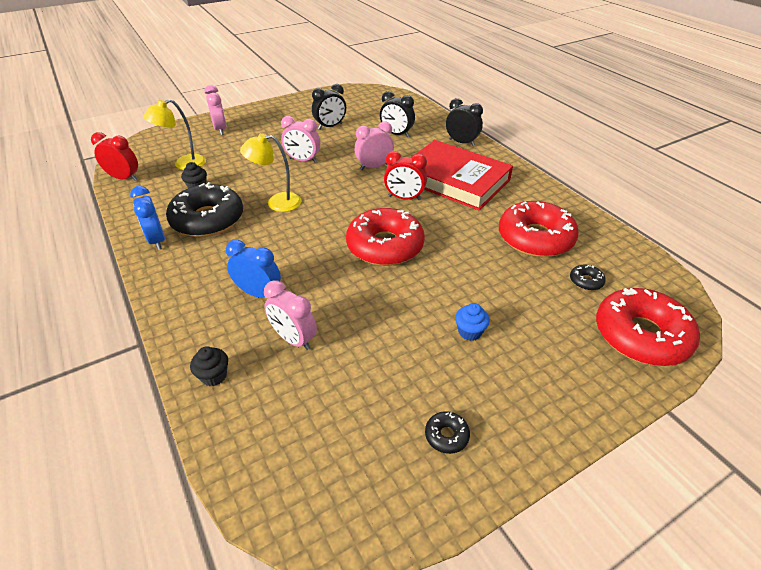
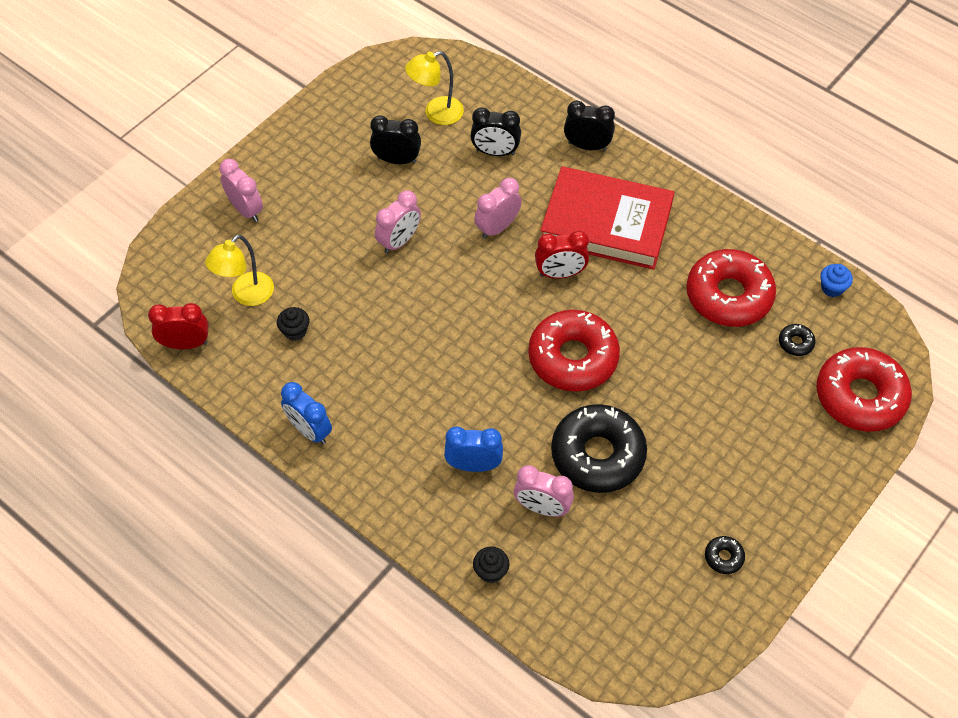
camera: 20 degrees left, 15 degrees up
(208, 220) = (347, 381): black donut -> black donut (597, 455)
(277, 202) = (412, 328): yellow lamp -> yellow lamp (436, 113)
(303, 160) = (399, 241): pink clock -> pink clock turned 45 degrees counterclockwise
(330, 126) = (397, 160): black clock -> black clock turned 120 degrees counterclockwise
(469, 332) = (704, 443): blue cupcake -> blue cupcake (832, 288)

